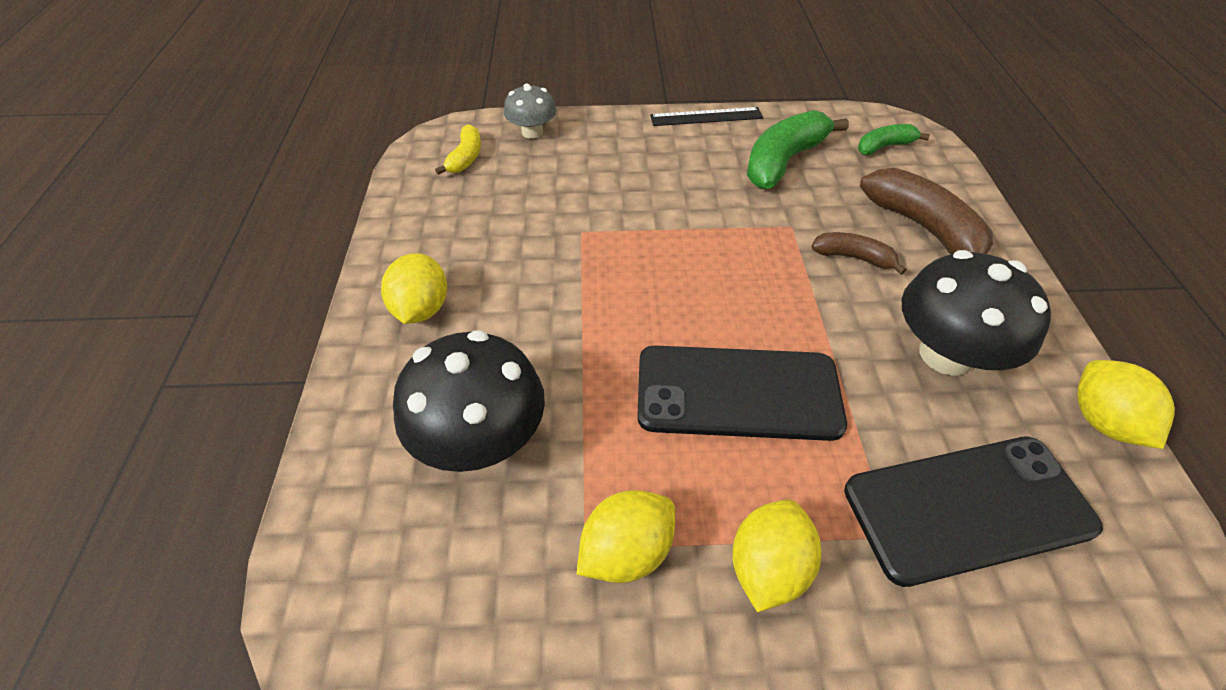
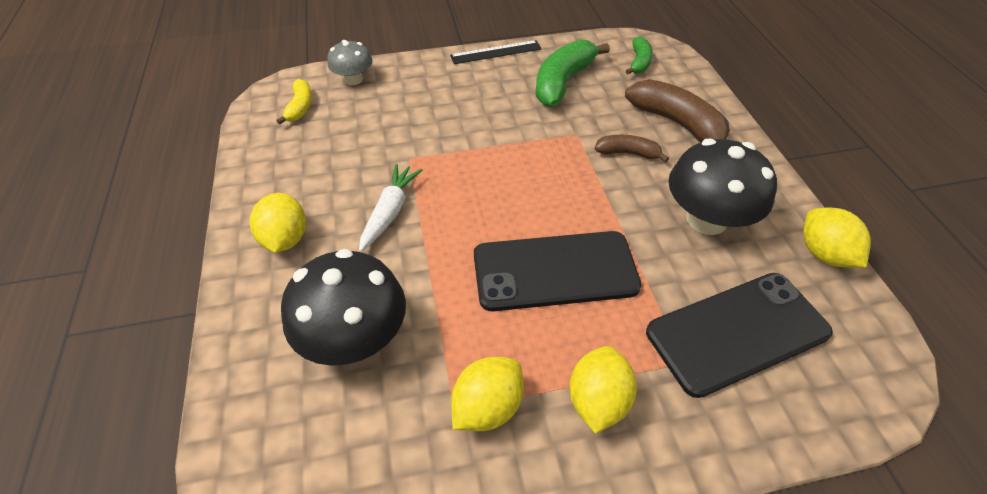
camera: 10 degrees left, 0 degrees up
(548, 293) = (390, 212): none -> white carrot
(884, 147) = (639, 62): green banana -> green banana turned 135 degrees clockwise

